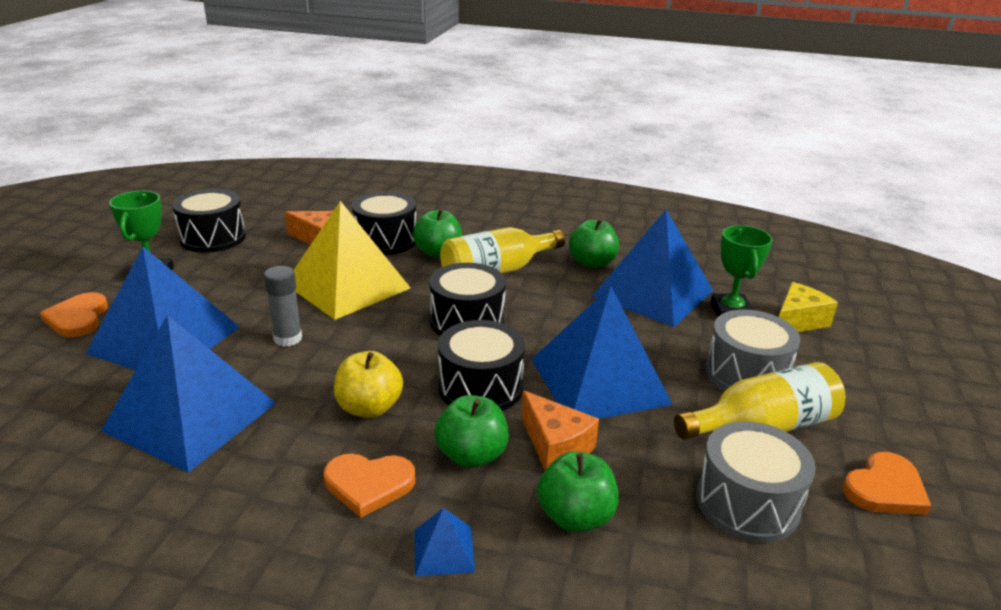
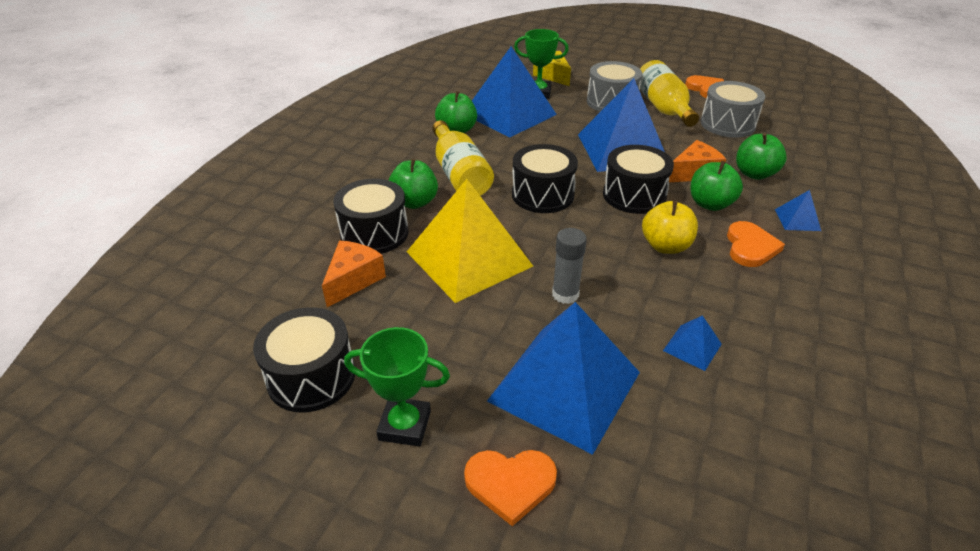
camera: 80 degrees left, 10 degrees up
(190, 416) = (692, 347): blue pyramid -> blue pyramid, size x0.41

